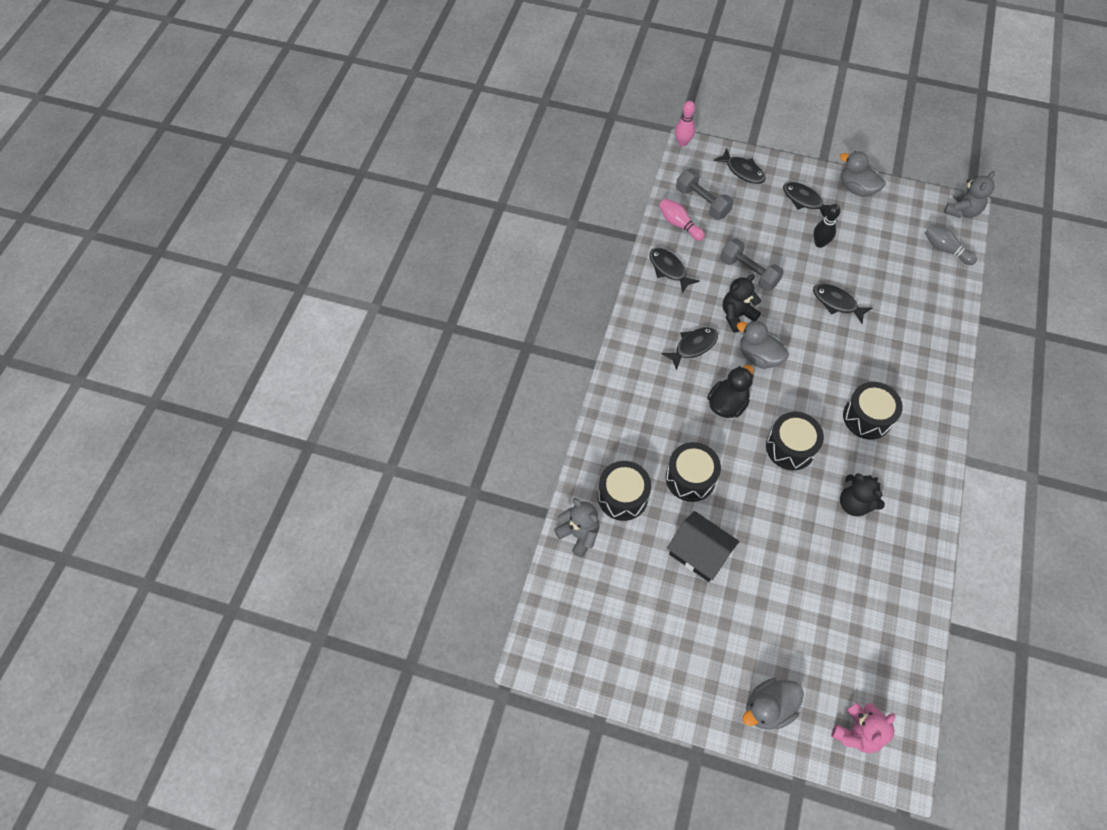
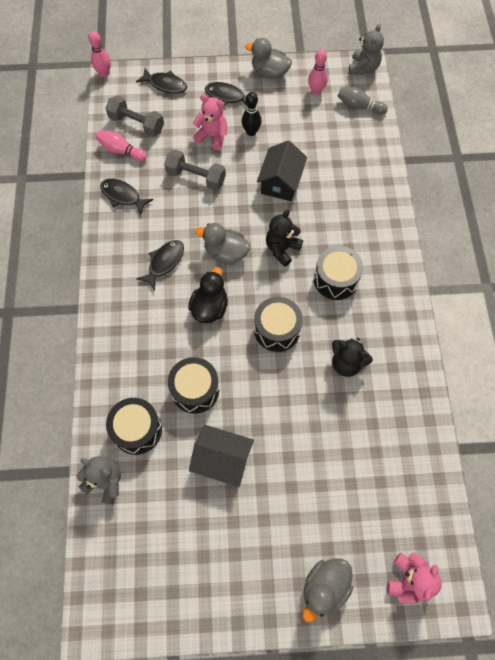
camera: 20 degrees left, 5 degrees up
(736, 315) = (196, 221): black teddy bear -> black teddy bear (282, 249)
(777, 236) = (212, 136): none -> pink teddy bear
(837, 303) = (281, 182): black fish -> black house
(902, 221) = (316, 91): none -> pink bowling pin

